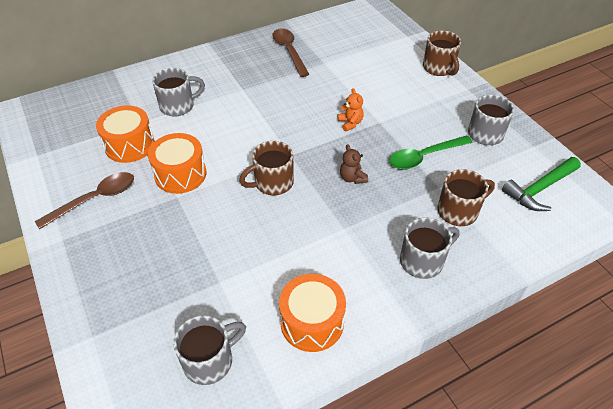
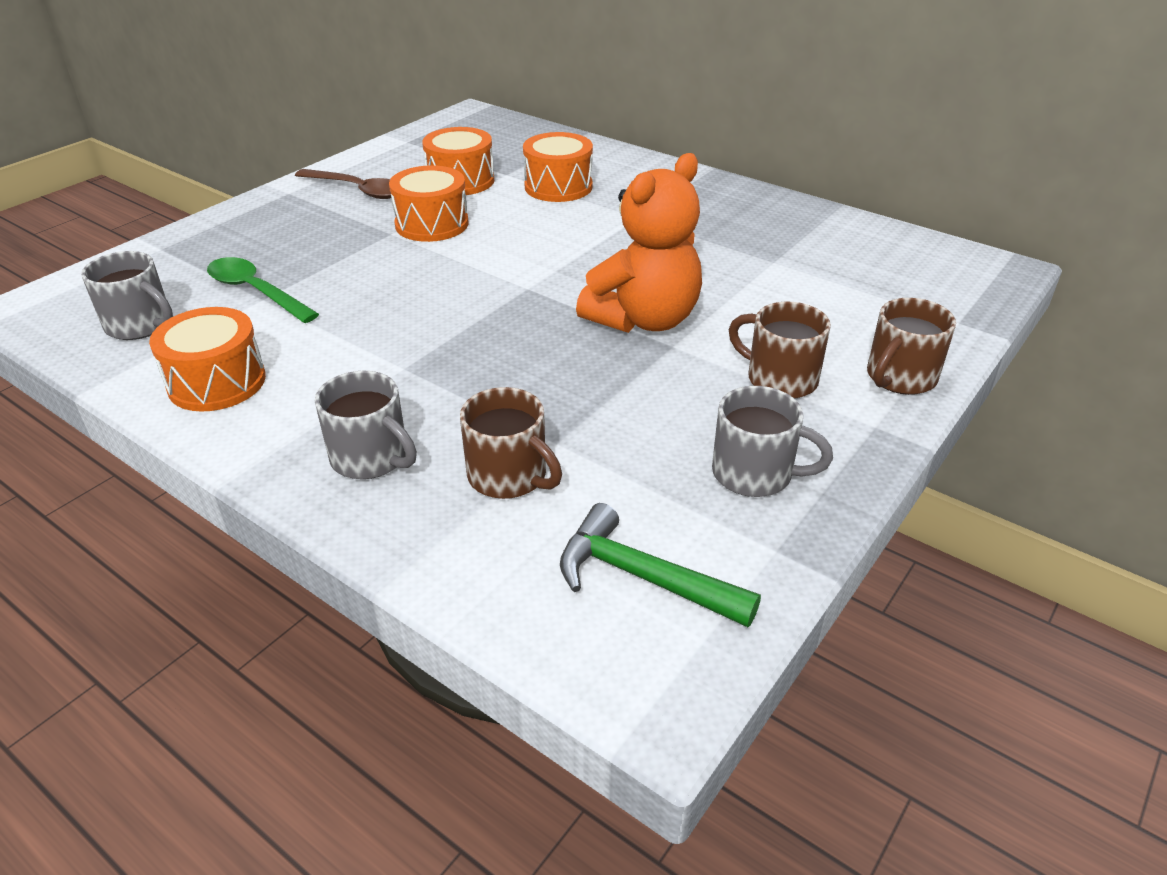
camera: 65 degrees right, 10 degrees down
(178, 106) = (558, 187): grey mug -> orange drum
(272, 183) = (459, 289): brown mug -> brown mug (779, 379)
(289, 51) = (767, 227): brown spoon -> none
(350, 123) = (644, 319): orange teddy bear -> orange teddy bear, size x2.48
(352, 178) = (515, 351): brown teddy bear -> none
(423, 157) = (621, 410): green spoon -> green spoon (255, 291)

